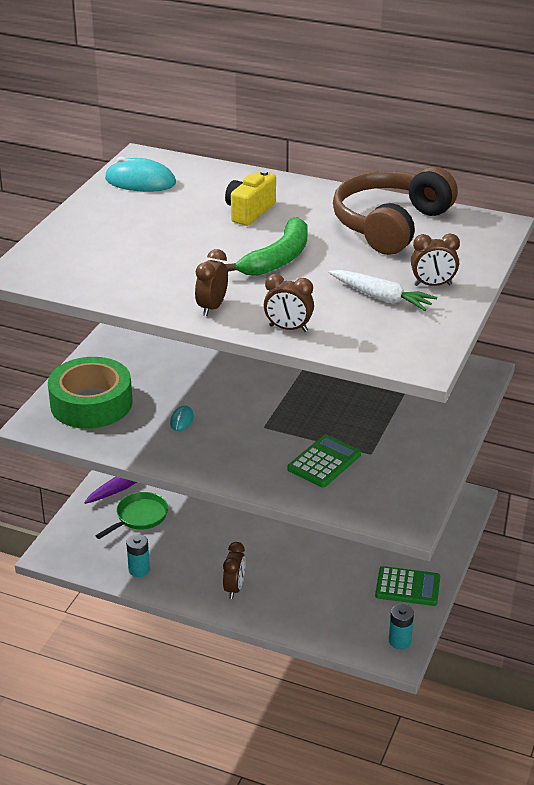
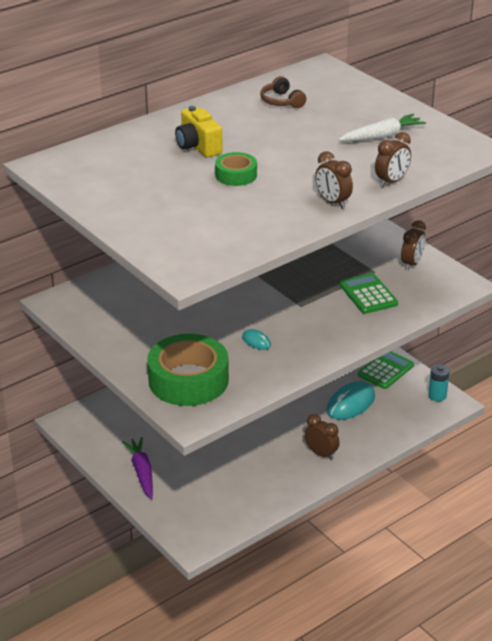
camera: 60 degrees left, 0 degrees up
(139, 517) = (190, 476): green pan -> none
(139, 570) = (258, 498): turquoise battery -> none
(140, 181) = (86, 177): turquoise mouse -> turquoise mouse (350, 403)
(214, 245) = (236, 175): none -> green tape
(278, 258) = (286, 156): green banana -> none
(391, 225) = (281, 101): brown headphones -> brown headphones, size x0.43
(432, 285) = (382, 114): brown clock -> brown clock (411, 264)

